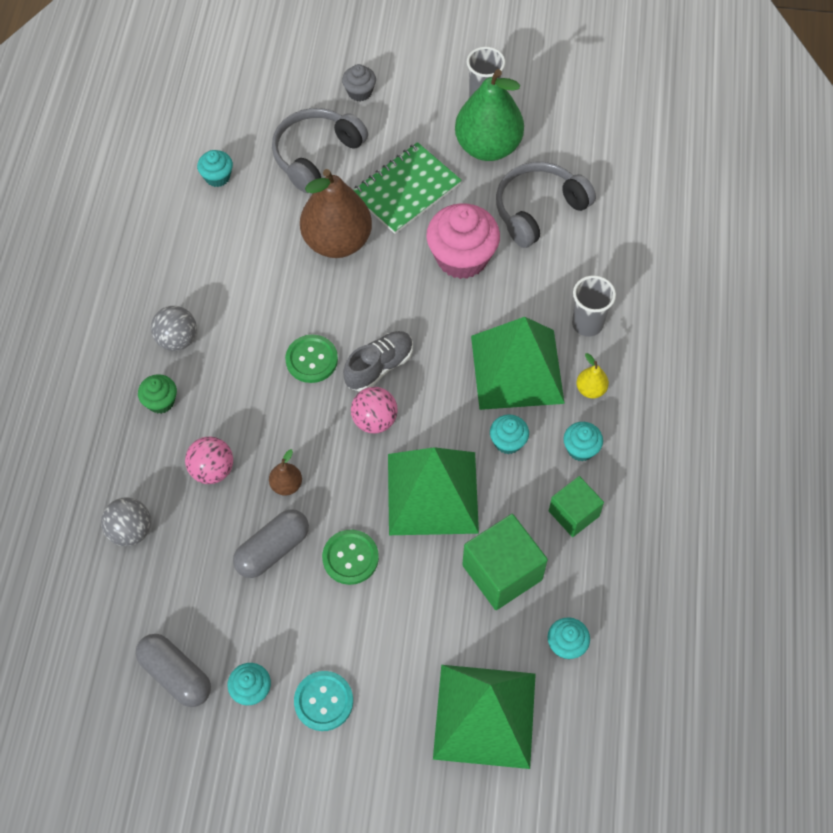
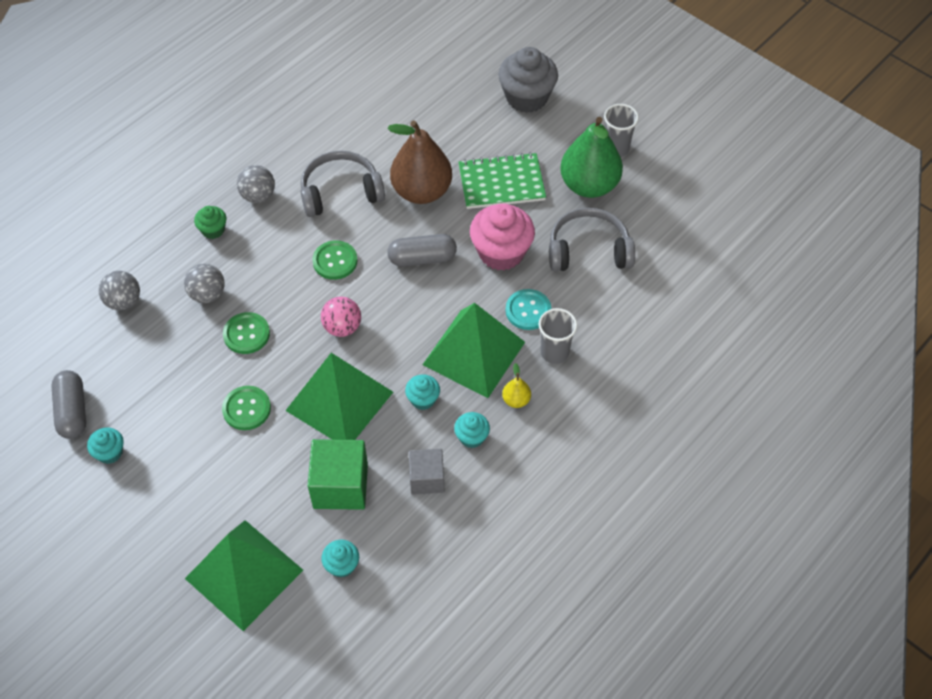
camera: 35 degrees right, 5 degrees down
(212, 470) = (207, 294): pink ball -> grey ball
(217, 177) = (377, 103): turquoise cupcake -> none
(273, 549) = (201, 371): grey capsule -> grey capsule (422, 258)
(286, 485) = (246, 334): brown pear -> green button
(316, 155) = (458, 124): grey headphones -> grey headphones (340, 192)
(323, 701) = (148, 491): turquoise button -> turquoise button (528, 310)
(359, 92) = (526, 97): grey cupcake -> grey cupcake, size x1.98
(379, 367) = (377, 293): grey shoe -> none
(573, 513) = (427, 479): green cube -> grey cube

